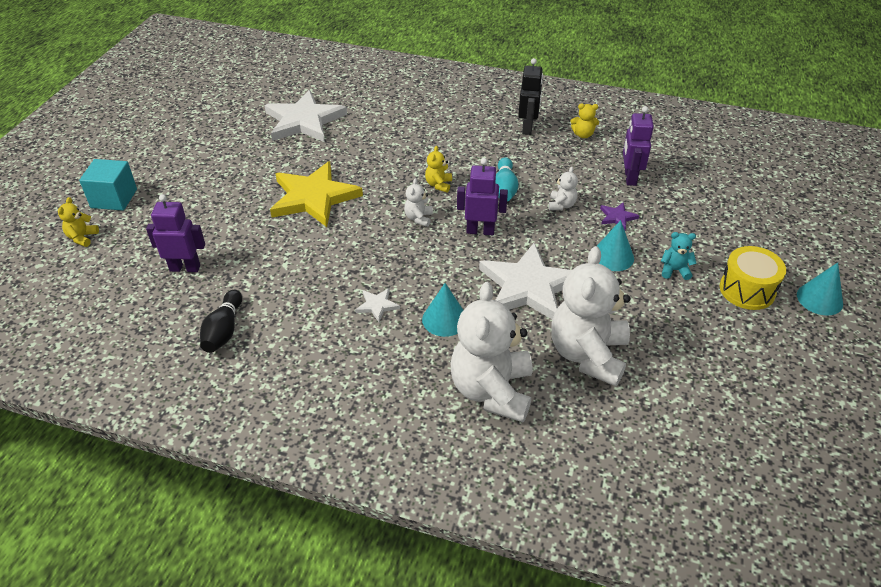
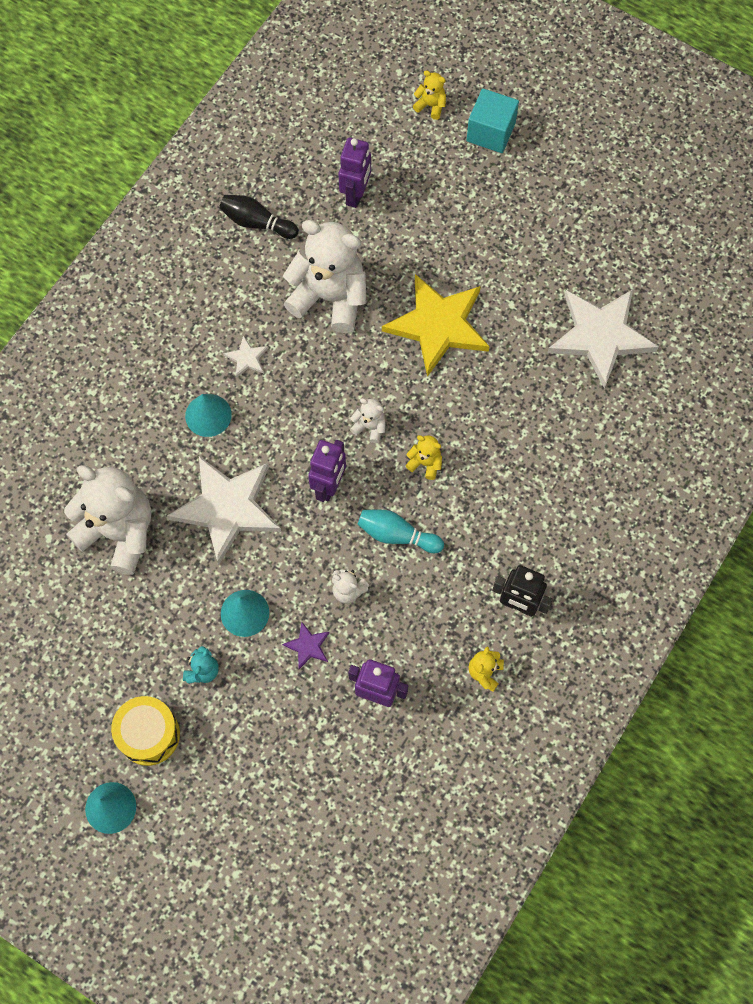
camera: 105 degrees right, 25 degrees up
(492, 391) = (107, 433): white teddy bear -> white teddy bear (330, 297)

